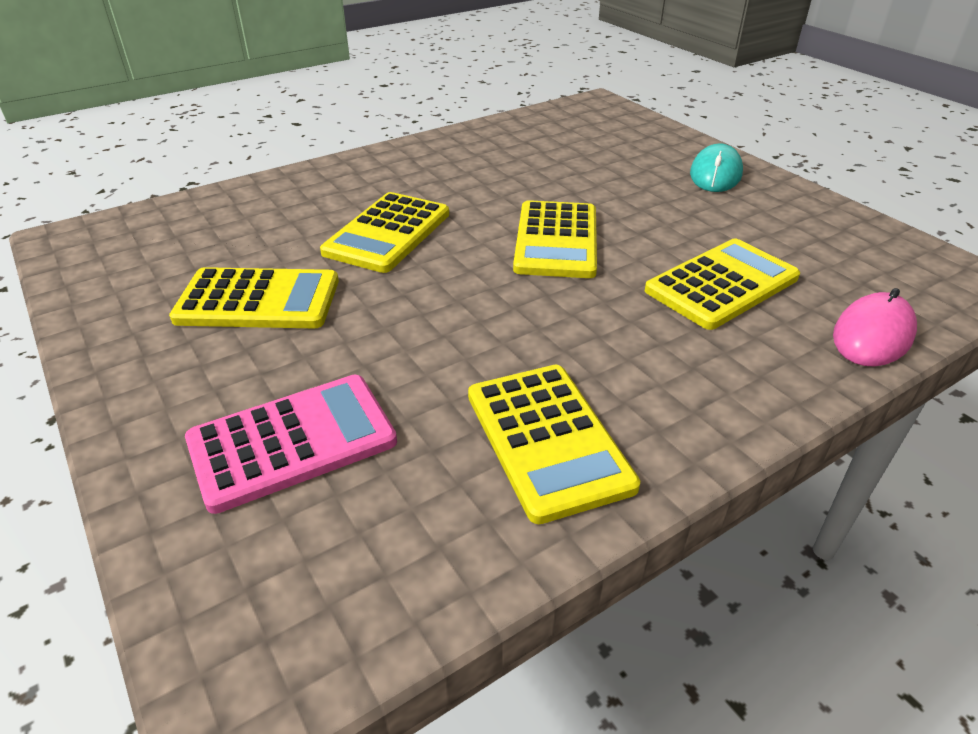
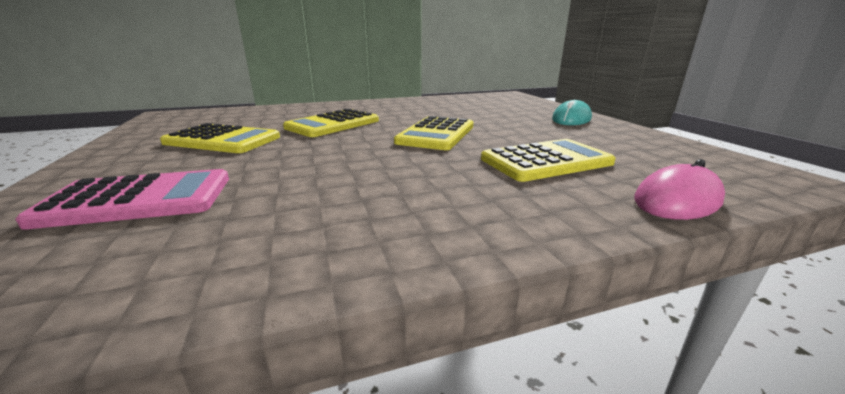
camera: 15 degrees right, 15 degrees down
(547, 440) = (323, 225): yellow calculator -> none

